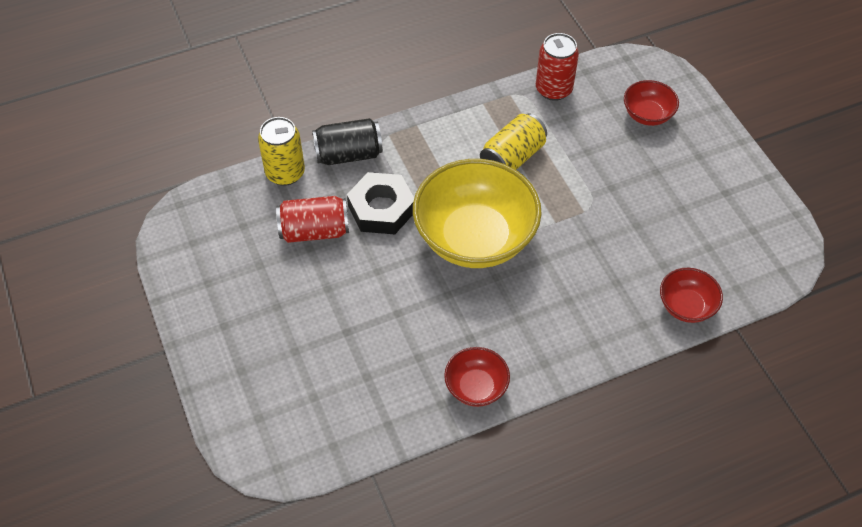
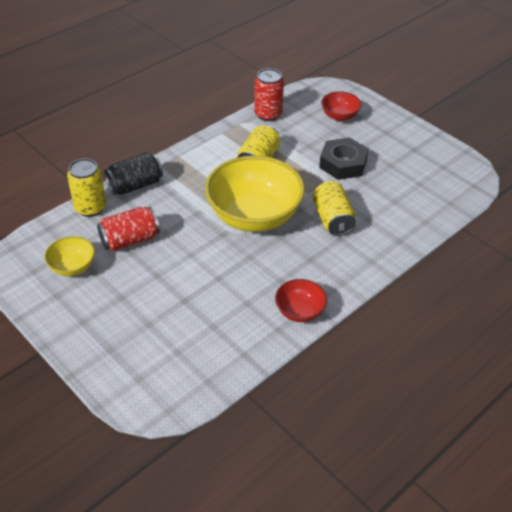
camera: 20 degrees left, 10 degrees down
(237, 249) = (72, 267): none -> yellow bowl
(381, 209) = (176, 214): black nut -> black nut (343, 164)
(571, 269) = (332, 219): none -> yellow can
(686, 306) = (423, 222): red bowl -> none

